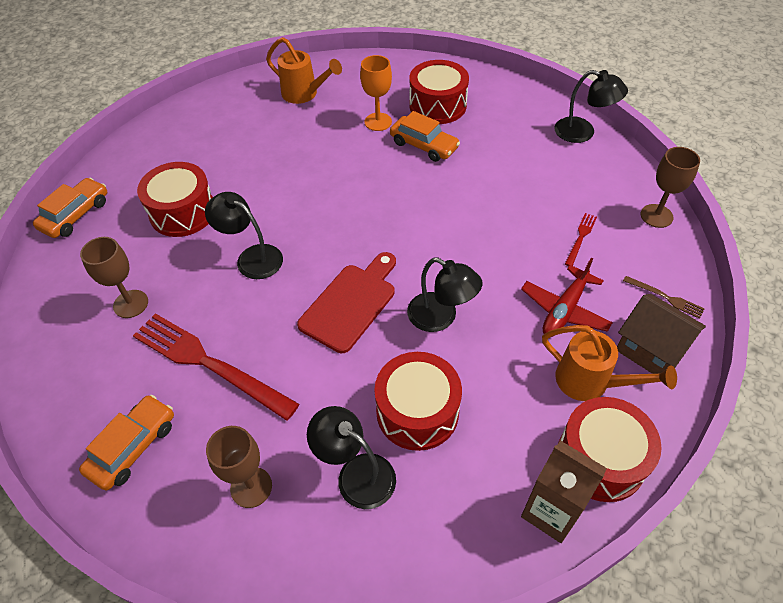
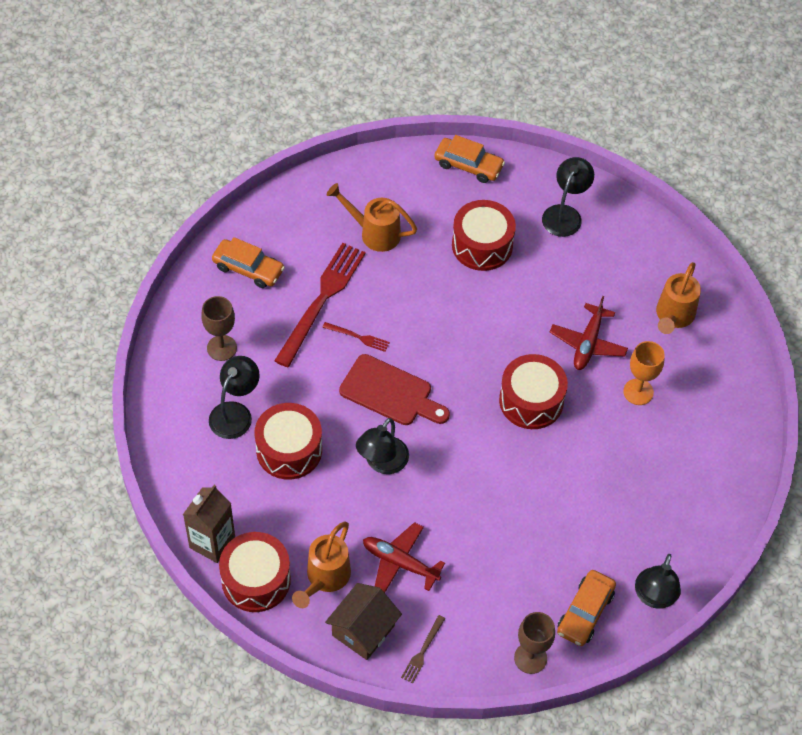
camera: 80 degrees right, 5 degrees up
(130, 304) = (374, 233): brown goblet -> orange watering can
(252, 257) = (434, 309): black lamp -> black lamp (565, 214)
(320, 148) = (588, 343): none -> red plane
(424, 145) = (607, 438): orange car -> orange car (585, 612)
(437, 105) = (677, 448): red drum -> red drum (531, 401)
(580, 238) = (491, 583): red fork -> red fork (358, 337)

